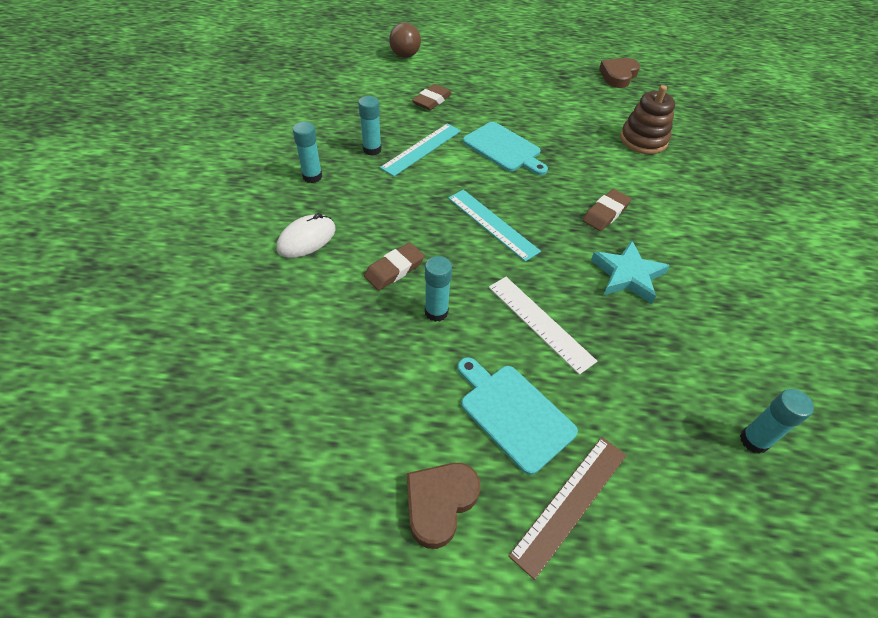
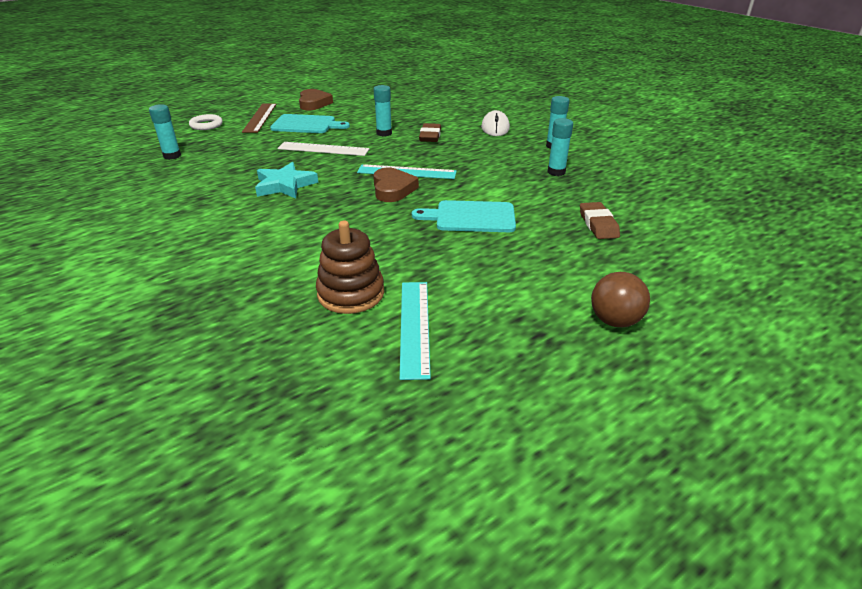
camera: 140 degrees right, 15 degrees down
(405, 55) = (723, 255): brown ball -> brown ball (614, 321)
(421, 149) = (527, 187): turquoise ruler -> turquoise ruler (414, 326)
(605, 213) = (332, 211): brown eraser -> none
(618, 76) = (475, 387): brown heart -> brown heart (393, 189)
(678, 539) = (206, 125): none -> white ring

